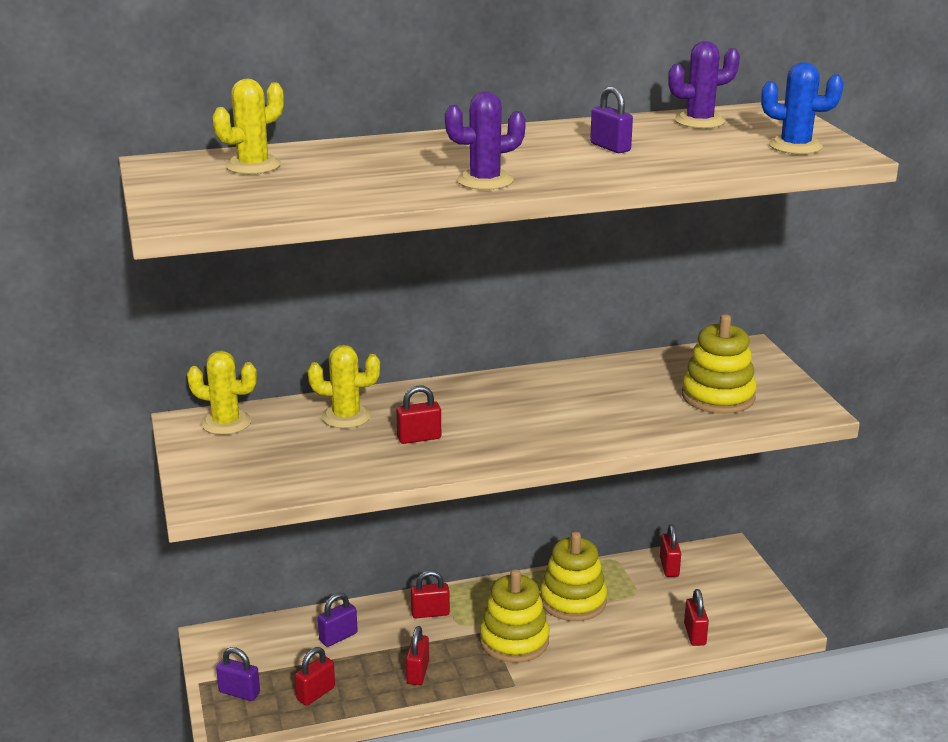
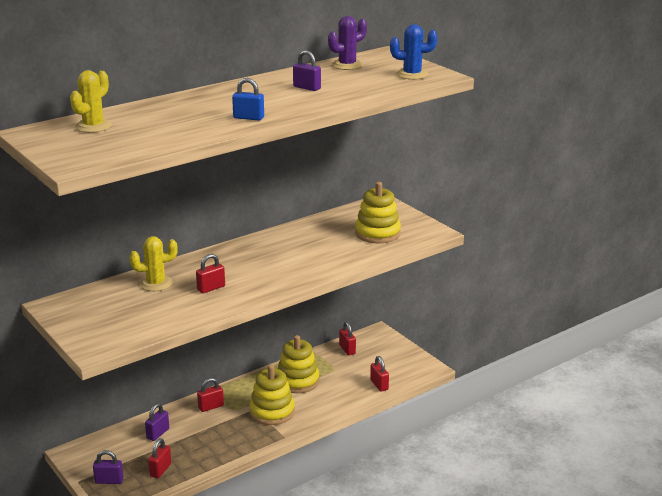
camera: 20 degrees left, 0 degrees up
(226, 423) = (78, 301): yellow cactus -> none
(418, 673) = (220, 443): red padlock -> none
(485, 181) = (248, 118): purple cactus -> blue padlock

